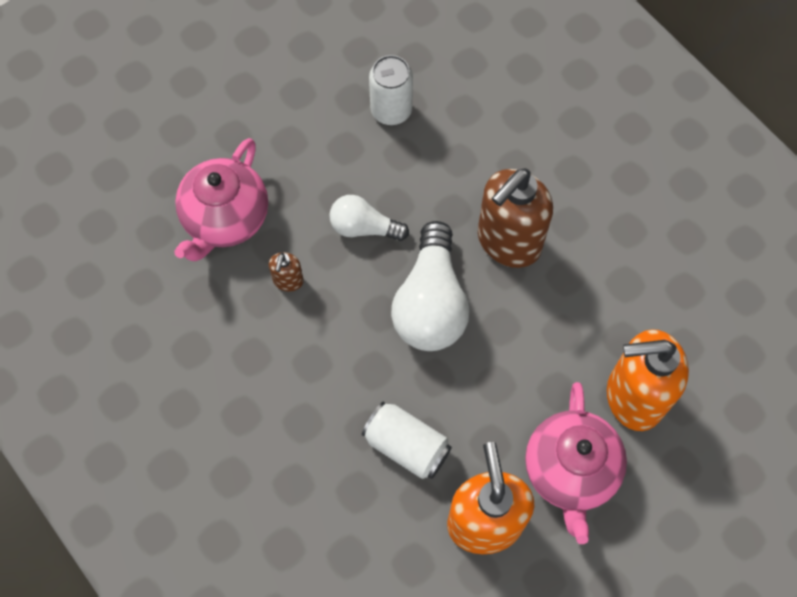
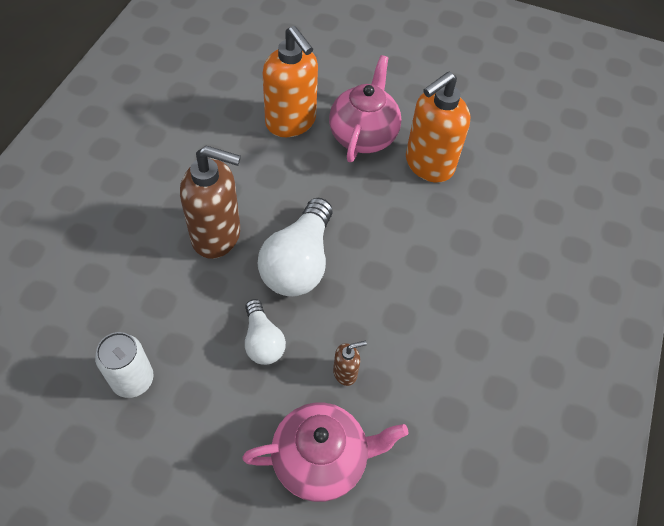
camera: 125 degrees left, 10 degrees down
(406, 446) = (413, 228): white can -> none
(431, 303) = (299, 263): white light bulb -> white light bulb turned 135 degrees clockwise
(570, 471) = (363, 135): pink teapot -> pink teapot turned 45 degrees counterclockwise

